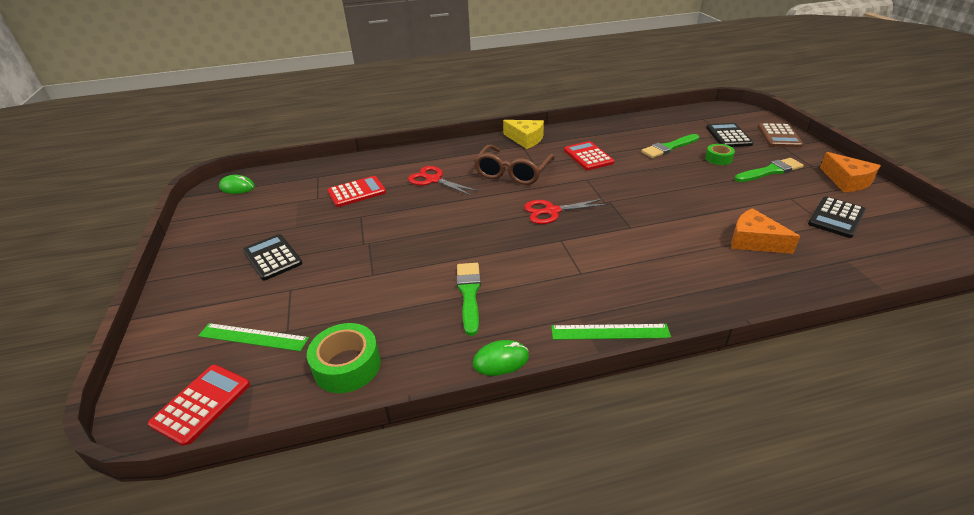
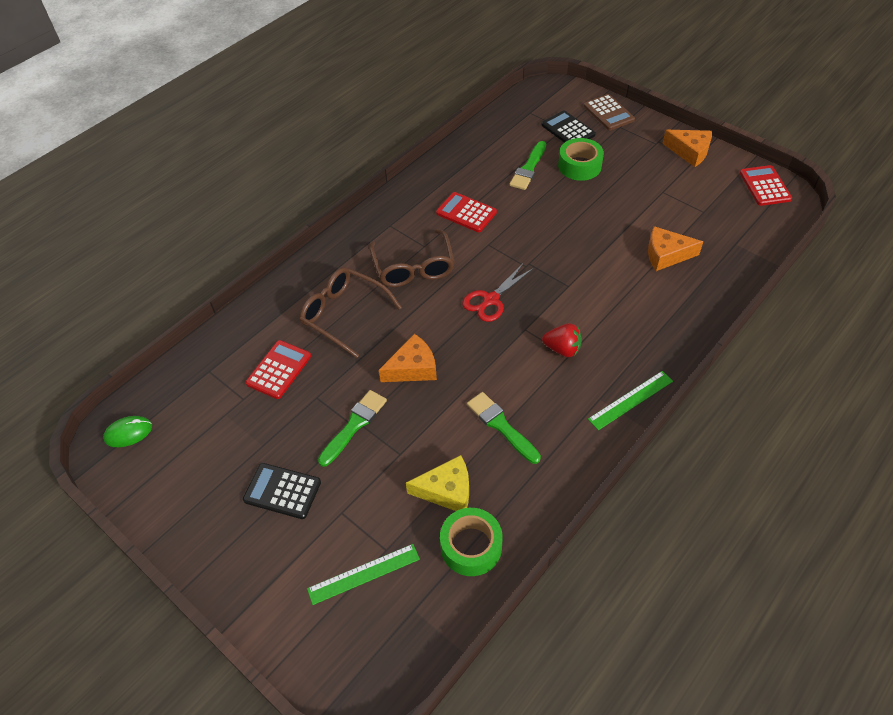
camera: 35 degrees left, 15 degrees up
(201, 404) = (392, 651): red calculator -> red calculator (765, 186)
(434, 180) = (344, 314): red scissors -> brown glasses
(444, 227) = (413, 368): none -> orange cheese
(501, 360) = (578, 470): green mouse -> none
(525, 139) = (385, 214): yellow cheese -> yellow cheese (447, 491)
(580, 266) = (562, 349): none -> red strawberry
(718, 159) = (579, 166): green tape -> green tape, size x1.67
(770, 171) = (629, 164): green brush -> green brush (354, 425)
(836, 217) = (705, 200): black calculator -> none

